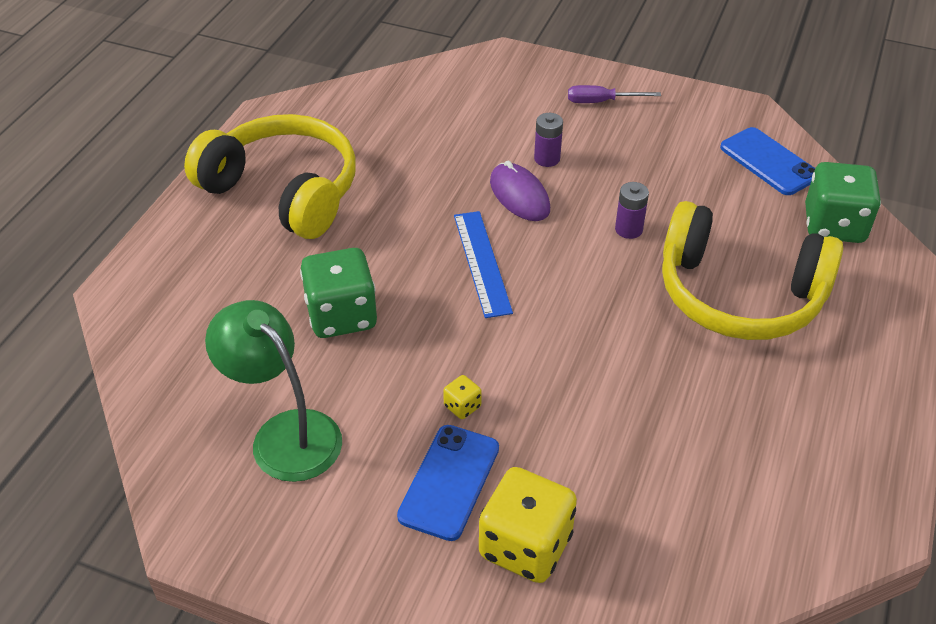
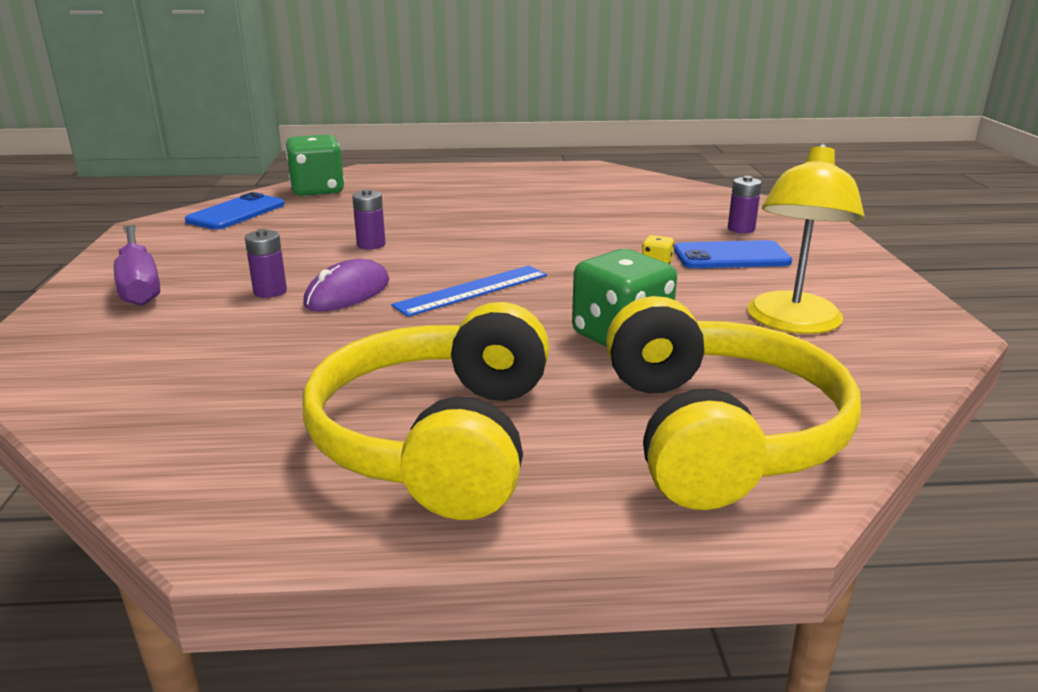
camera: 115 degrees left, 20 degrees down
(285, 433) = (792, 323): green lamp -> yellow lamp
(525, 546) = (741, 229): yellow dice -> purple battery
(601, 102) = (139, 283): purple screwdriver -> purple screwdriver, size x1.70
(739, 294) = (425, 206): yellow headphones -> yellow headphones (716, 433)

